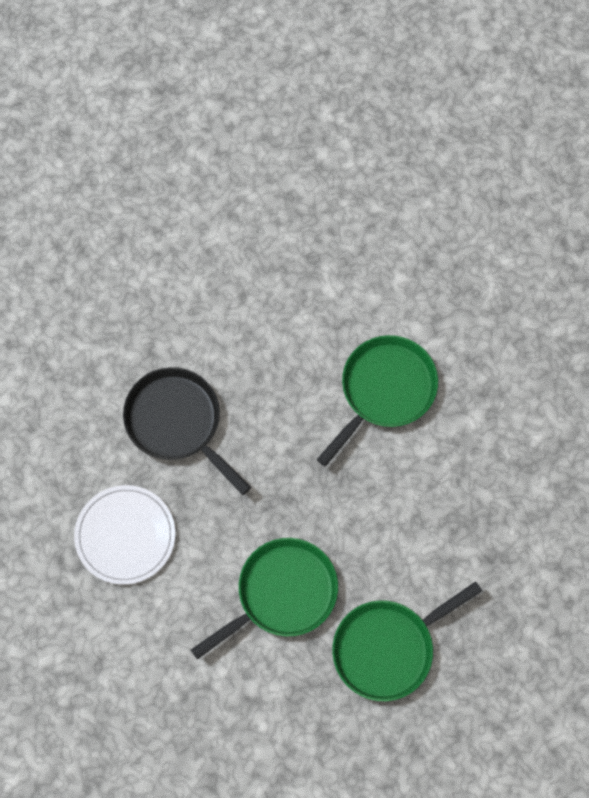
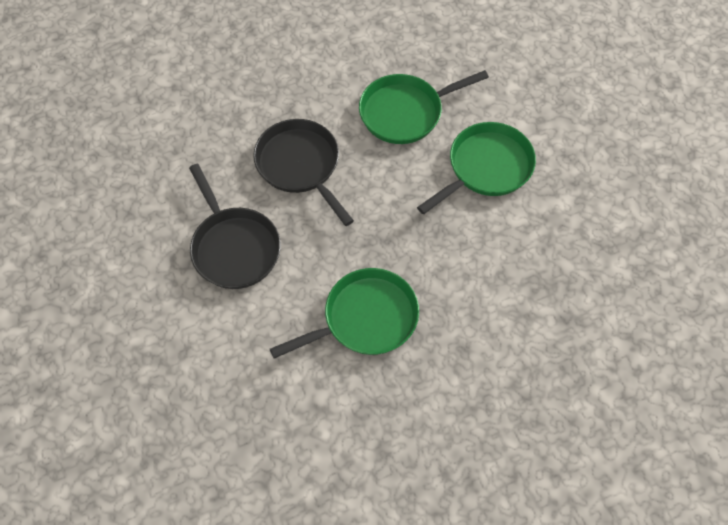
camera: 10 degrees right, 10 degrees down
(125, 535) = (234, 247): white plate -> black pan
(388, 648) = (457, 383): green pan -> green pan (405, 112)

